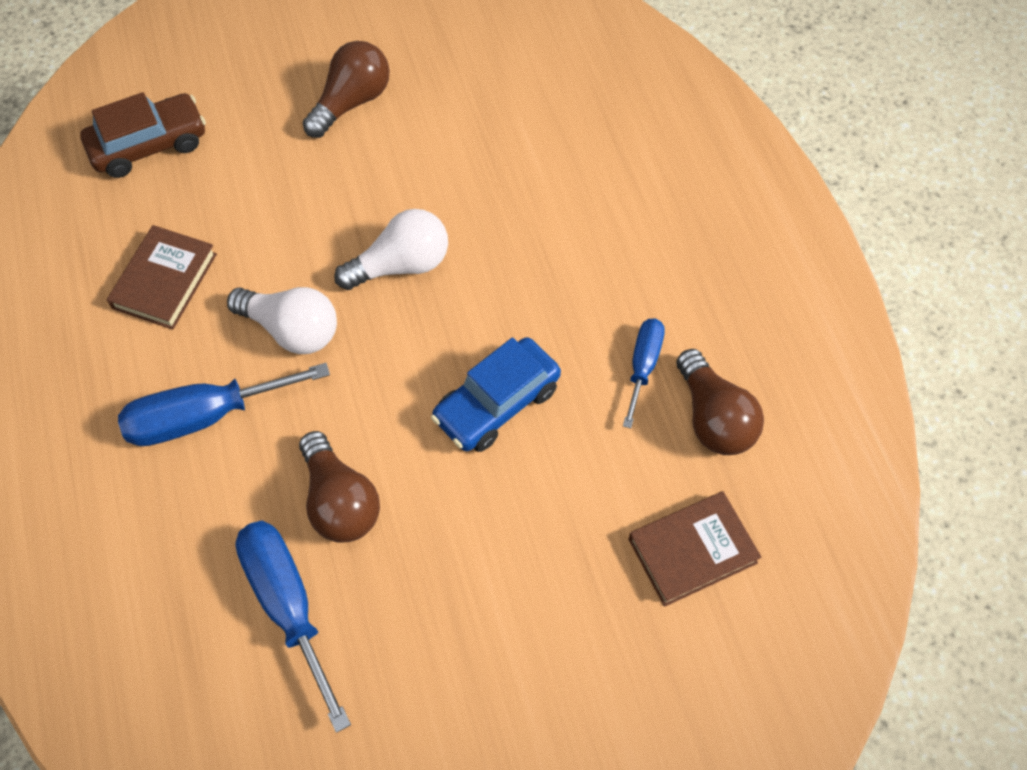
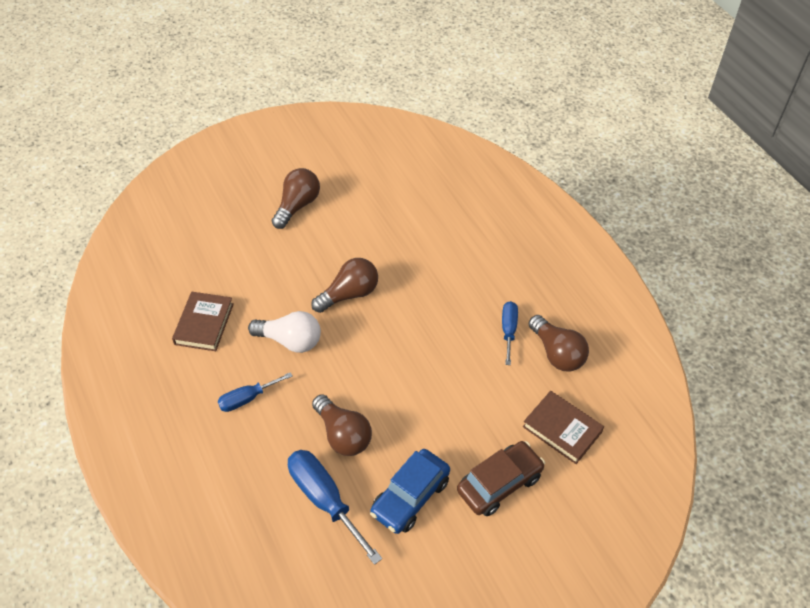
camera: 10 degrees left, 10 degrees down
(149, 145) = (176, 247): brown car -> brown car (499, 483)
(204, 416) = (247, 399): blue screwdriver -> blue screwdriver, size x0.60
(401, 265) = (349, 294): white light bulb -> brown light bulb
(497, 403) = (426, 364): blue car -> blue car (410, 497)
(692, 550) = (562, 429): brown book -> brown book turned 75 degrees clockwise

